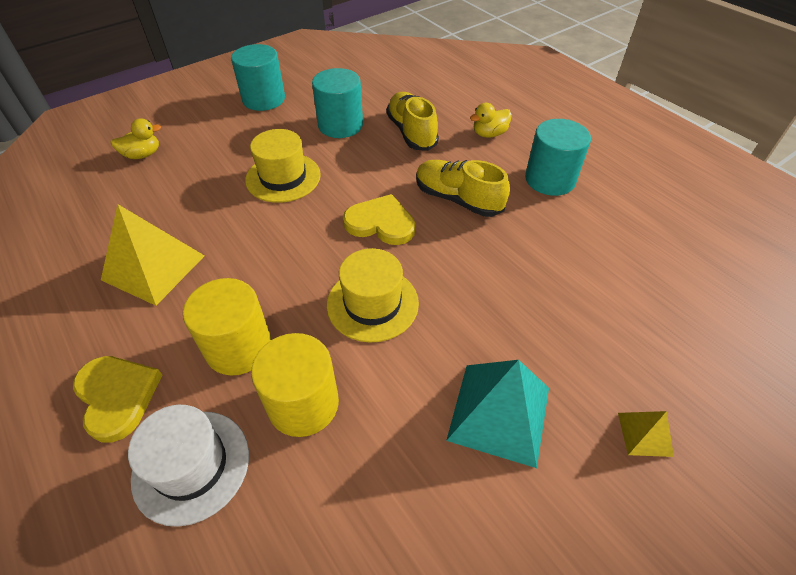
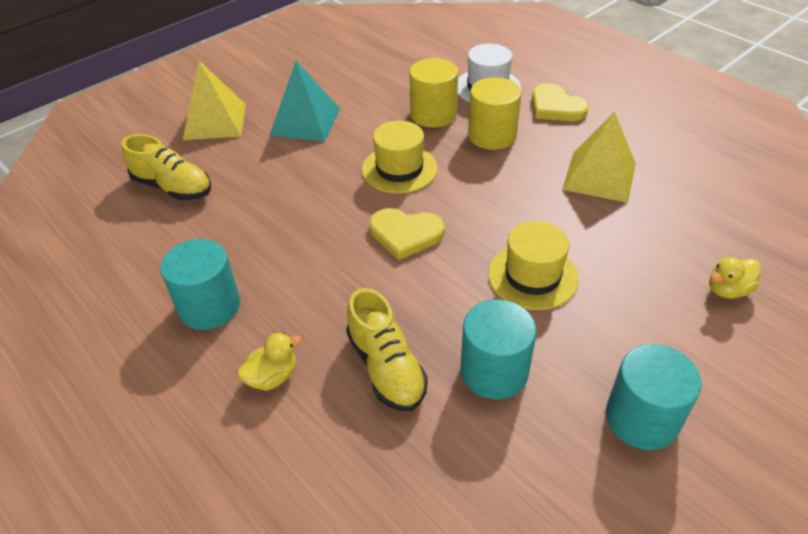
camera: 175 degrees right, 5 degrees down
(458, 199) = (324, 269): yellow shoe -> yellow shoe (173, 187)
(645, 434) = (215, 121): yellow pyramid -> yellow pyramid, size x2.03

